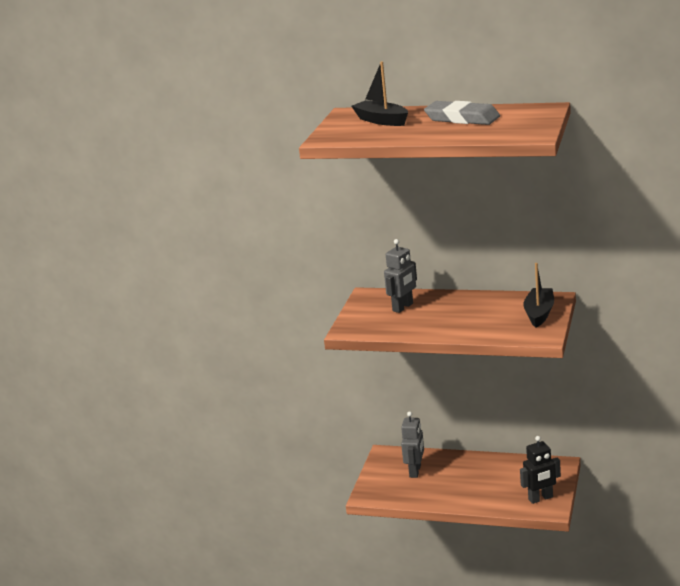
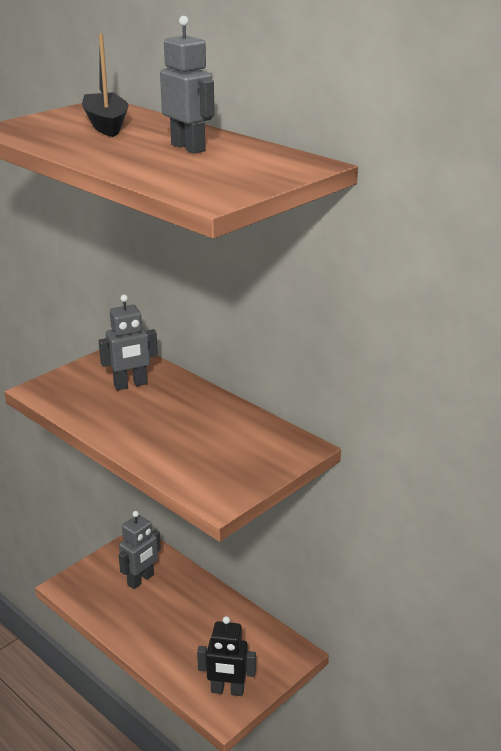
camera: 25 degrees right, 5 degrees up
(462, 118) = (188, 147): grey eraser -> grey robot
(539, 313) = (258, 461): black boat -> none

